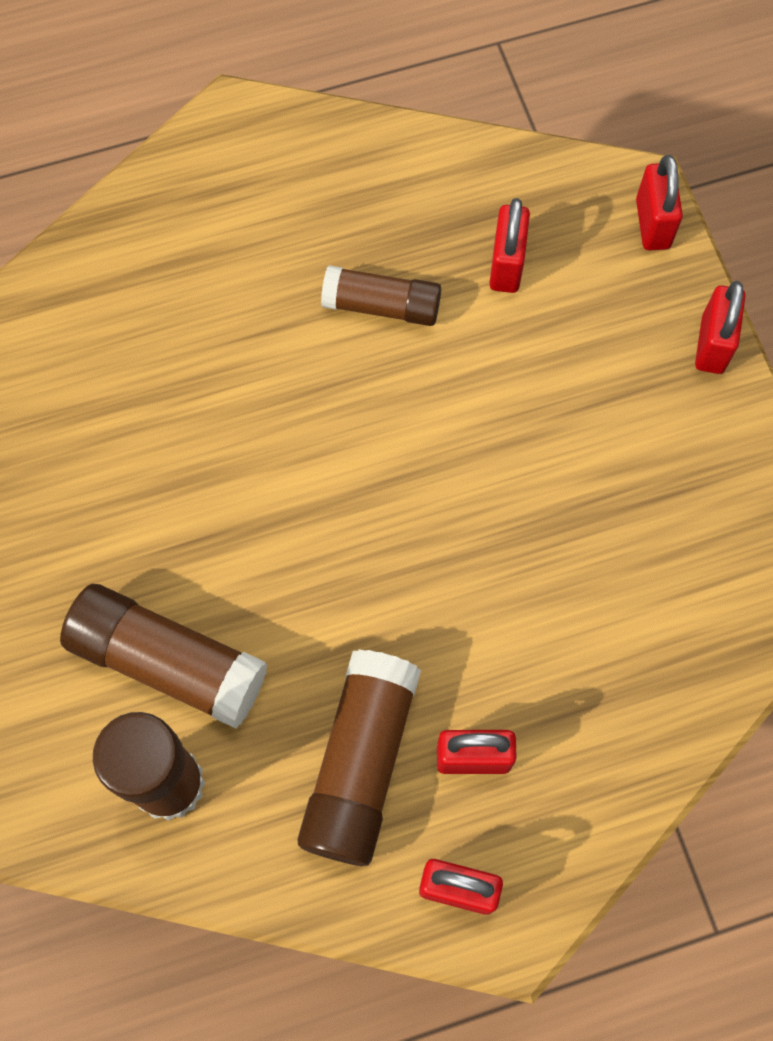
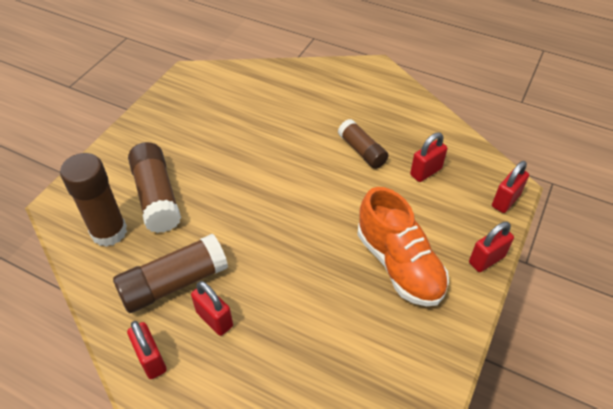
camera: 45 degrees right, 20 degrees down
(617, 453) = (399, 264): none -> orange shoe

